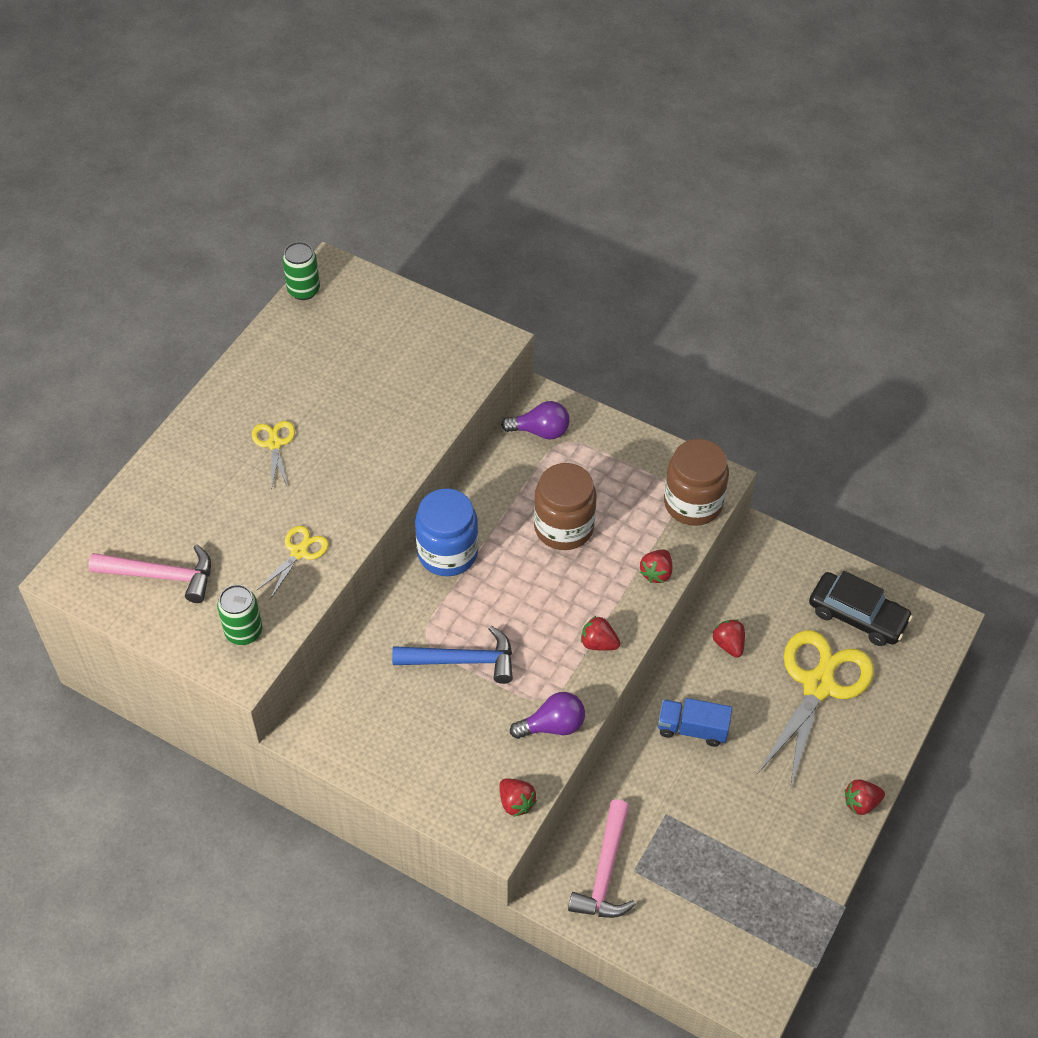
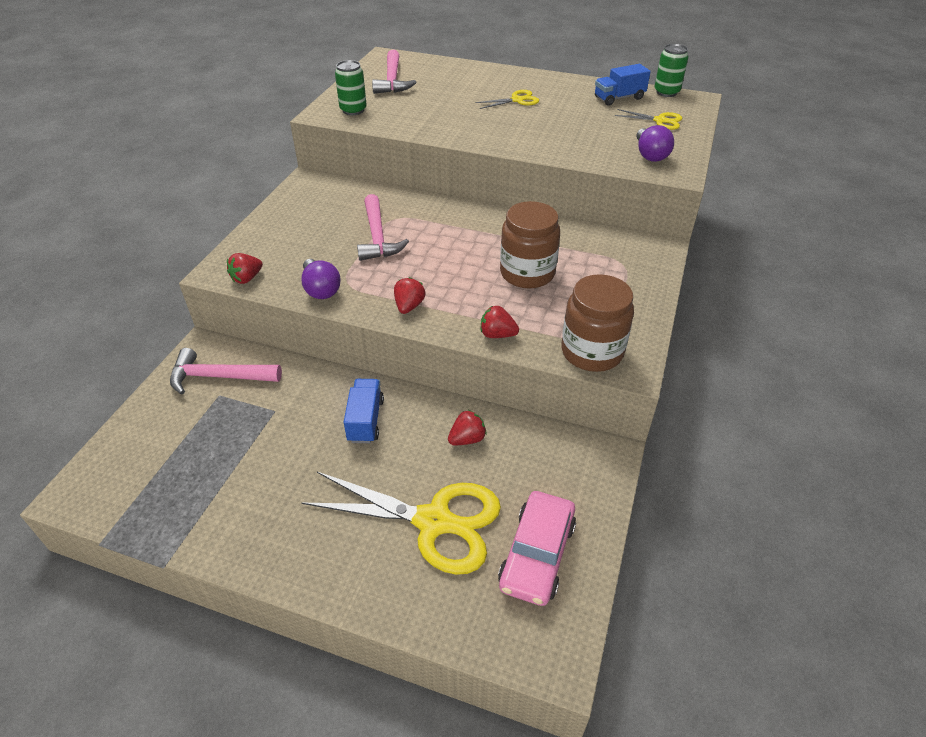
camera: 80 degrees right, 10 degrees down
(299, 552) = (425, 120): yellow scissors -> yellow scissors (660, 121)
(303, 340) = (619, 98): none -> blue truck
(447, 553) = (478, 218): blue jar -> none
(462, 660) = (377, 237): blue hammer -> pink hammer
(540, 431) = (626, 249): purple light bulb -> purple light bulb (650, 155)
(857, 615) = (537, 554): black car -> pink car
(861, 803) = (288, 574): red strawberry -> none

